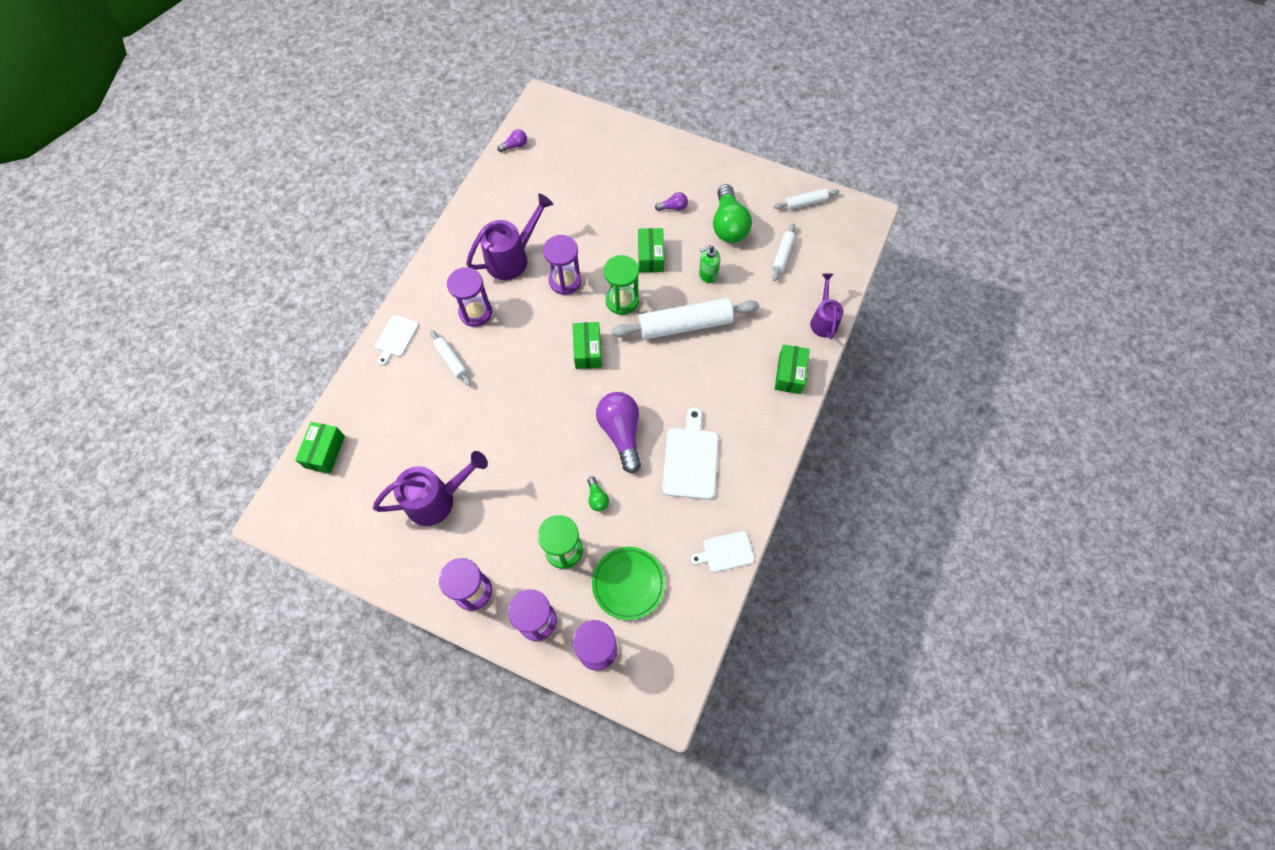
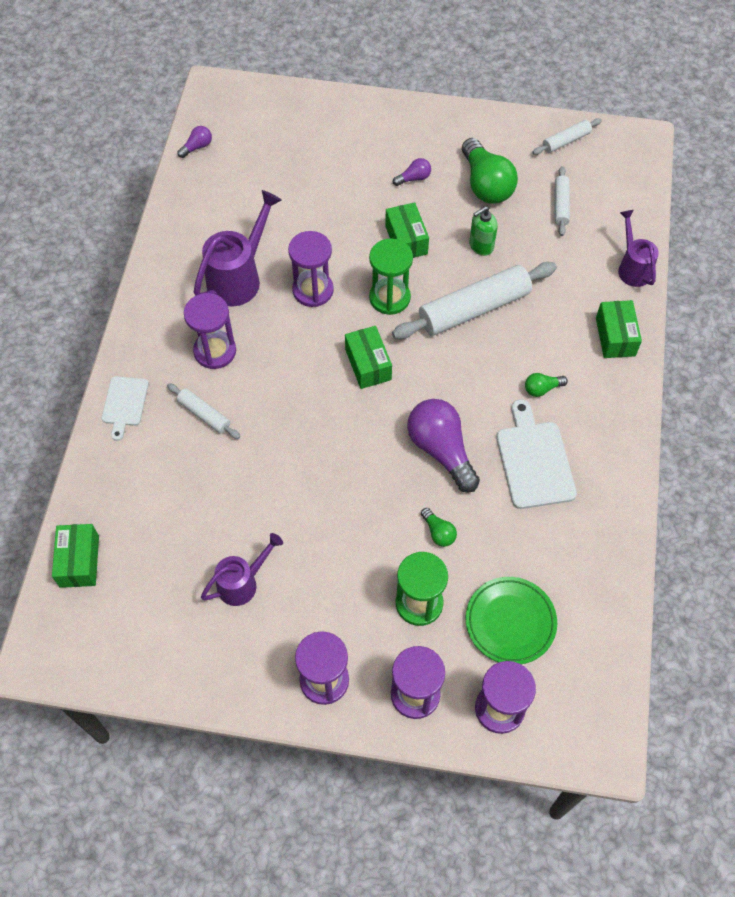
camera: 15 degrees left, 5 degrees down
(437, 499) = (242, 583): purple watering can -> purple watering can, size x0.64
(716, 403) = (542, 389): none -> green light bulb
(725, 552) = (611, 556): white cutting board -> none

